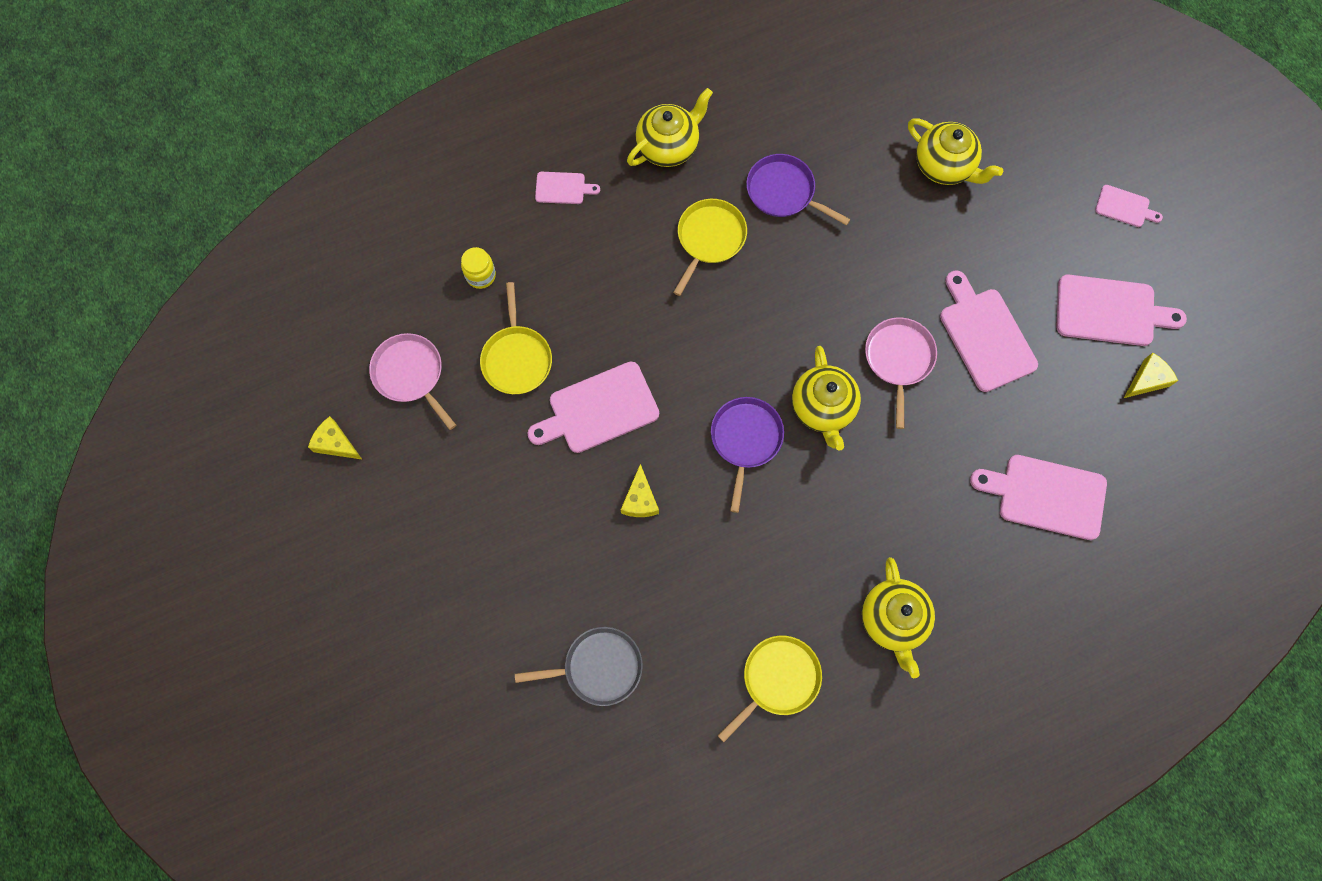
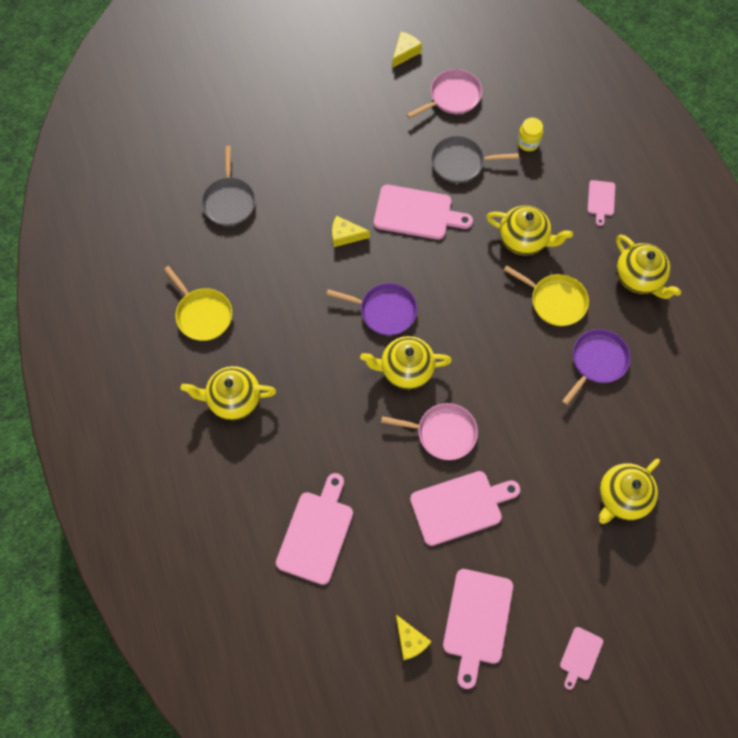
camera: 95 degrees right, 5 degrees down
(517, 358) = (460, 162): yellow pan -> grey pan
(598, 409) = (417, 213): pink cutting board -> pink cutting board turned 120 degrees clockwise
(627, 276) = (524, 239): none -> yellow teapot

